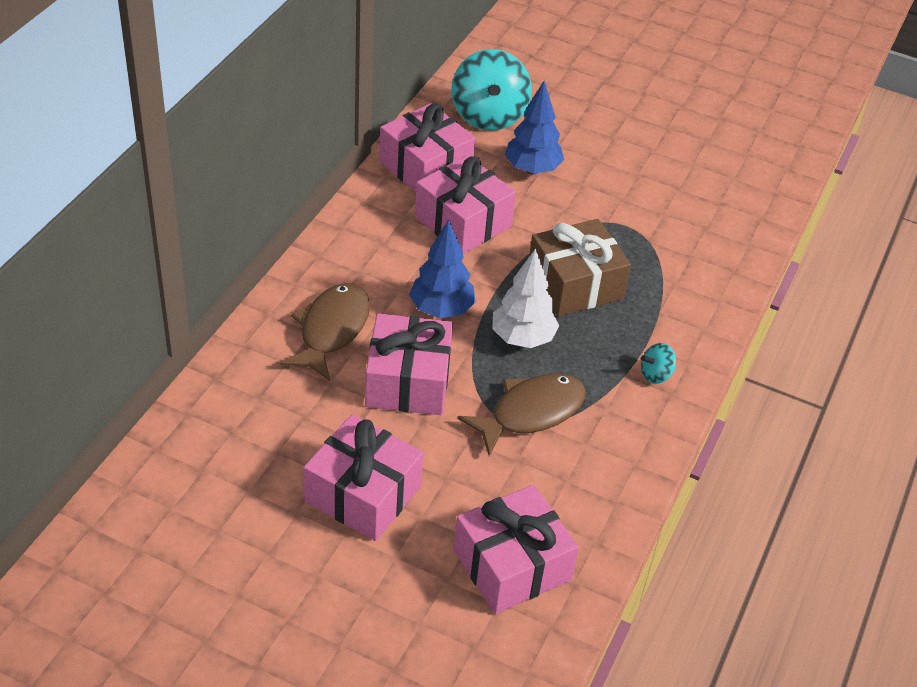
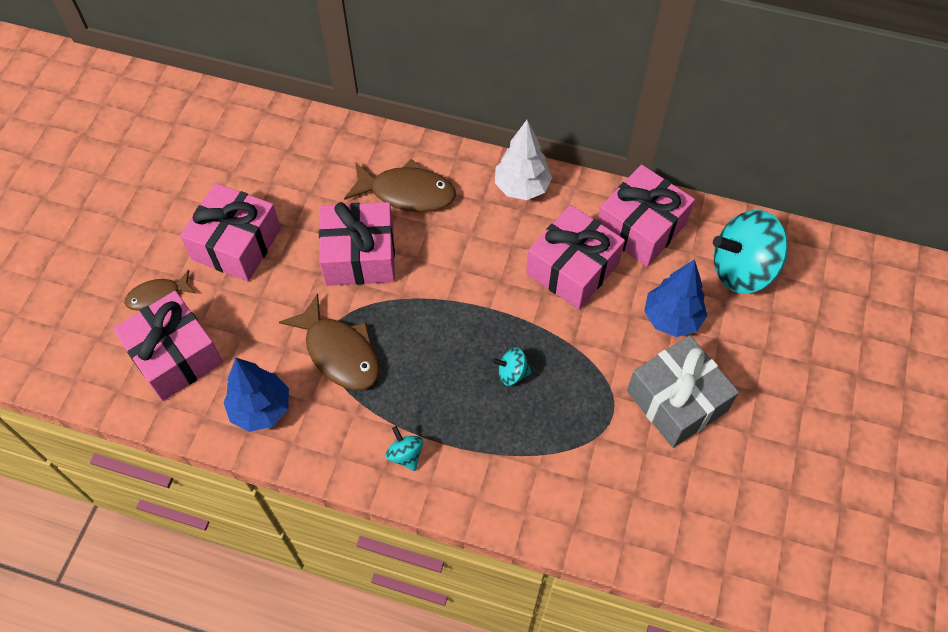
camera: 85 degrees right, 15 degrees up
(423, 580) = (157, 296): none -> brown fish
(441, 309) = (450, 268): blue tree -> blue tree (261, 409)
(522, 338) = (429, 336): white tree -> white tree (522, 187)
(575, 284) = (512, 373): brown gift -> turquoise spinning top
(617, 184) = (676, 401): none -> grey gift

